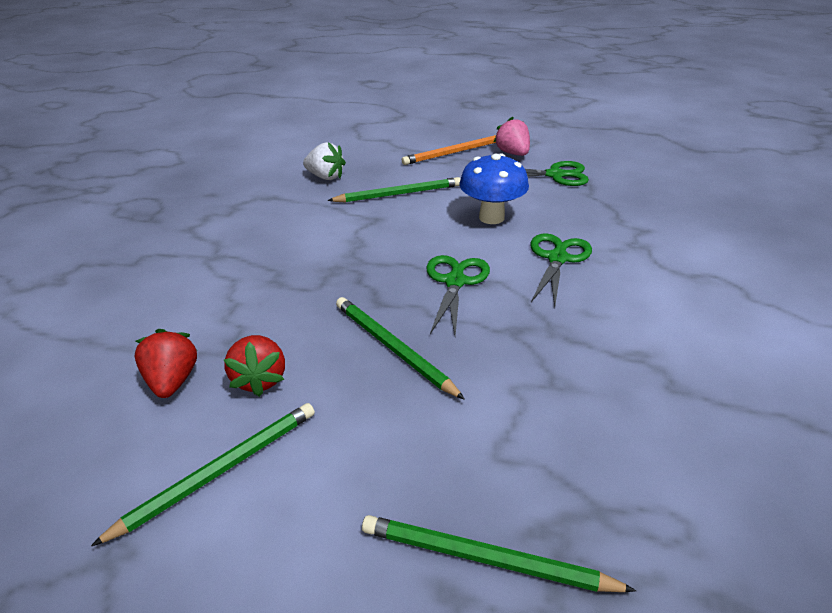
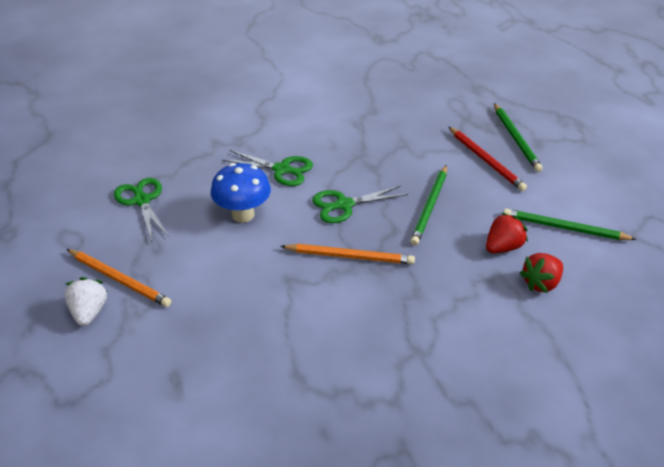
camera: 120 degrees left, 5 degrees up
(325, 177) = (229, 355): white strawberry -> white strawberry (89, 312)
(369, 259) = (350, 256): none -> orange pencil
(398, 194) = (235, 284): green pencil -> none
(449, 467) = (486, 160): none -> red pencil
(513, 153) = (103, 238): pink strawberry -> none
(557, 259) = (281, 169): green scissors -> green scissors turned 150 degrees counterclockwise

